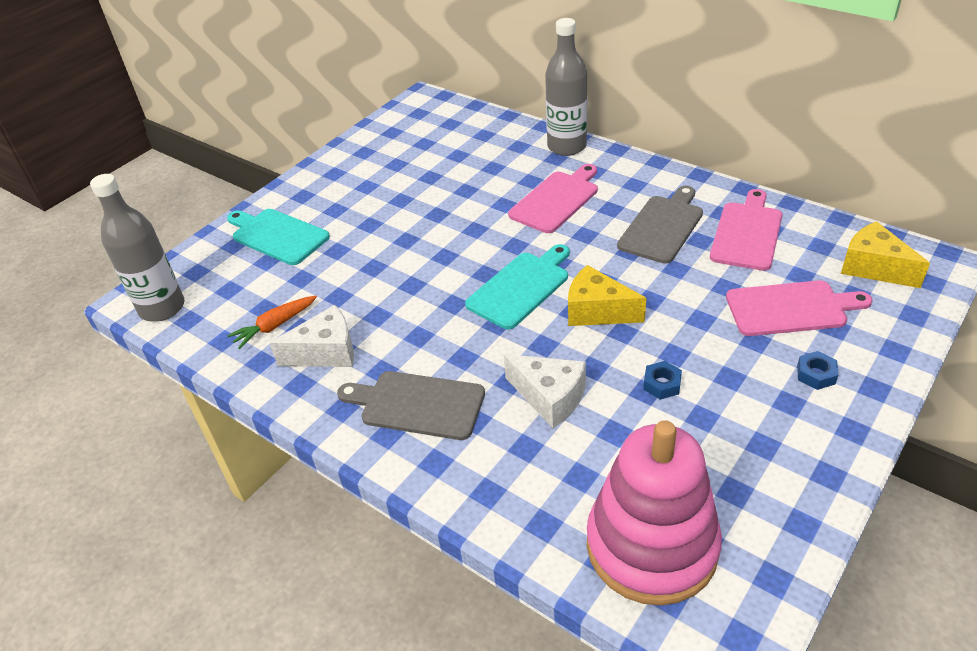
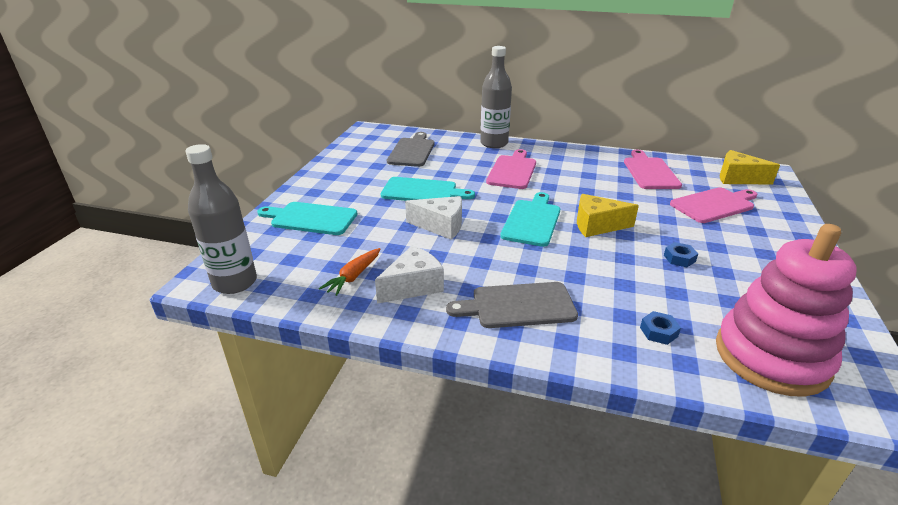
camera: 25 degrees left, 10 degrees down
(422, 216) = (422, 191): none -> turquoise cutting board
(550, 398) = (613, 281): white cheese -> white cheese (441, 226)
(662, 227) = (595, 175): grey cutting board -> grey cutting board (412, 151)
(816, 374) = (764, 235): blue nut -> blue nut (658, 332)

